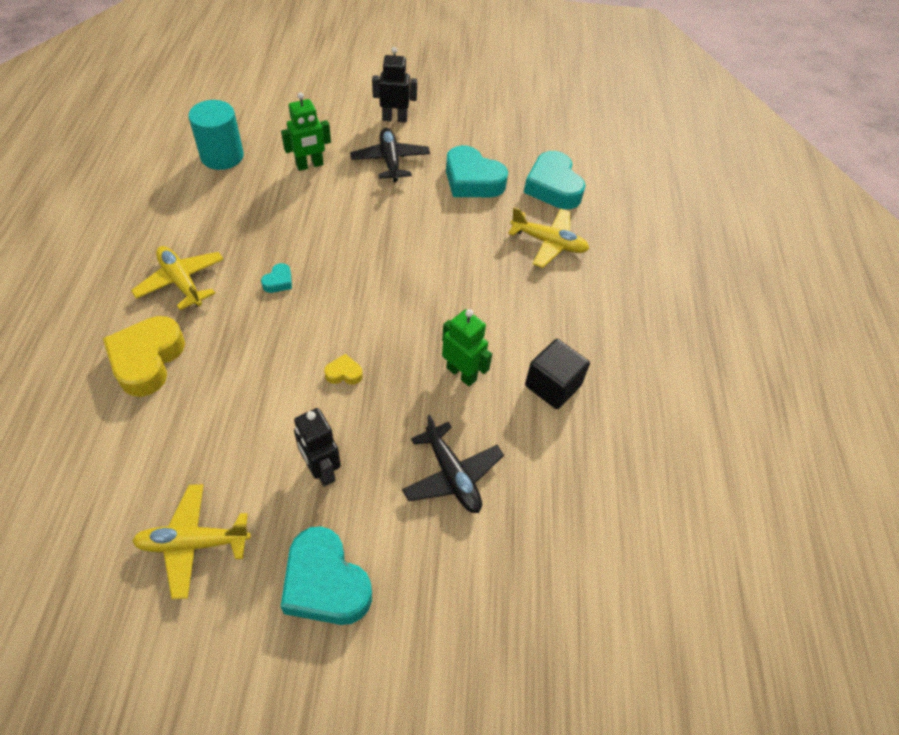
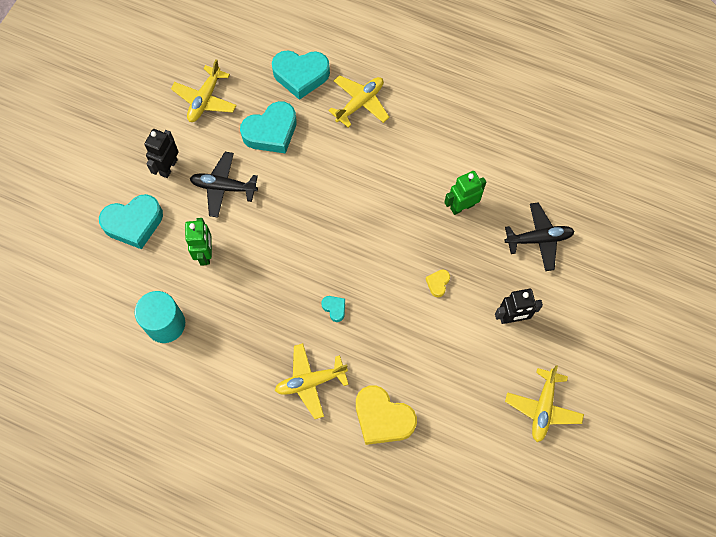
camera: 65 degrees left, 15 degrees up
(325, 583) = (590, 334): turquoise heart -> turquoise heart (134, 223)
(482, 125) = (205, 99): none -> yellow plane
(552, 385) = (489, 153): black cube -> none

